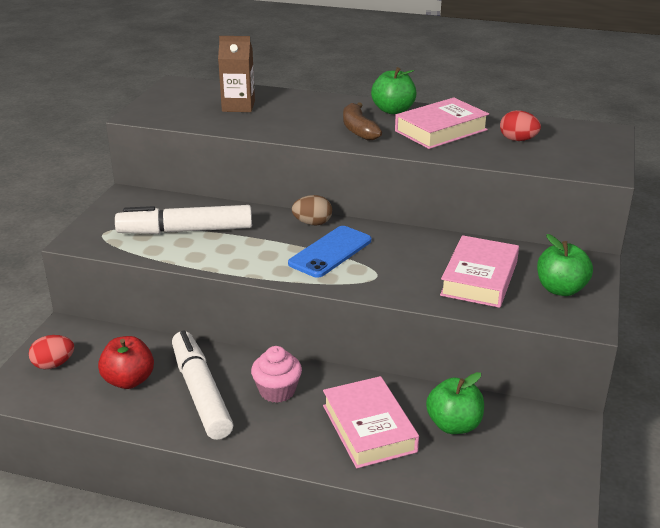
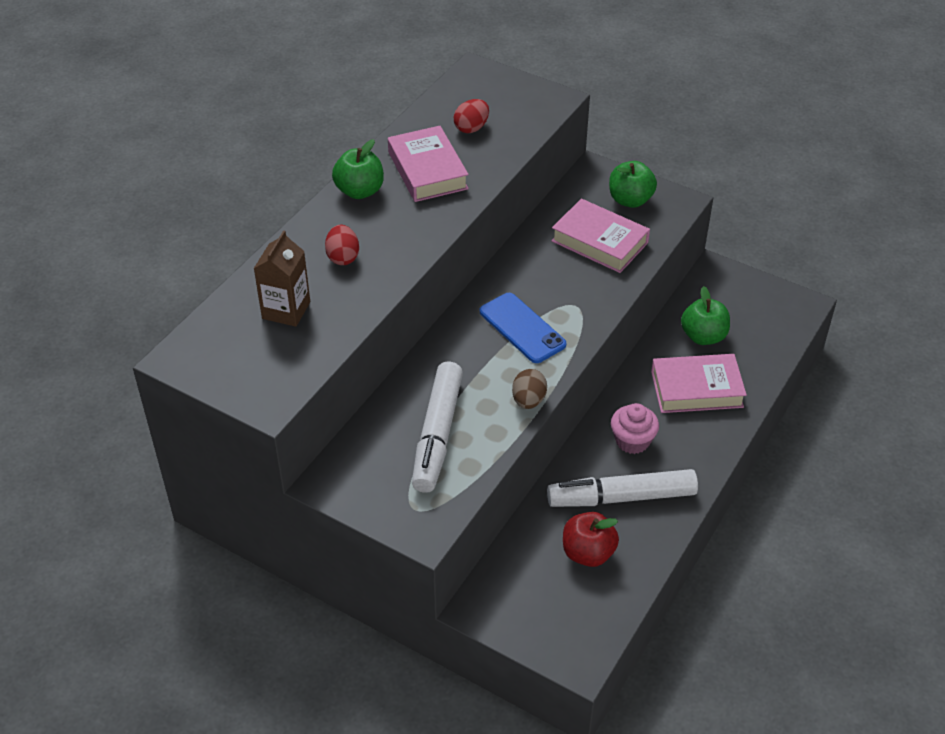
camera: 75 degrees left, 15 degrees up
(53, 364) = (543, 618): red egg -> red egg (343, 257)
(312, 223) = (459, 330): brown egg -> brown egg (528, 400)
(358, 130) = (400, 227): brown banana -> none

